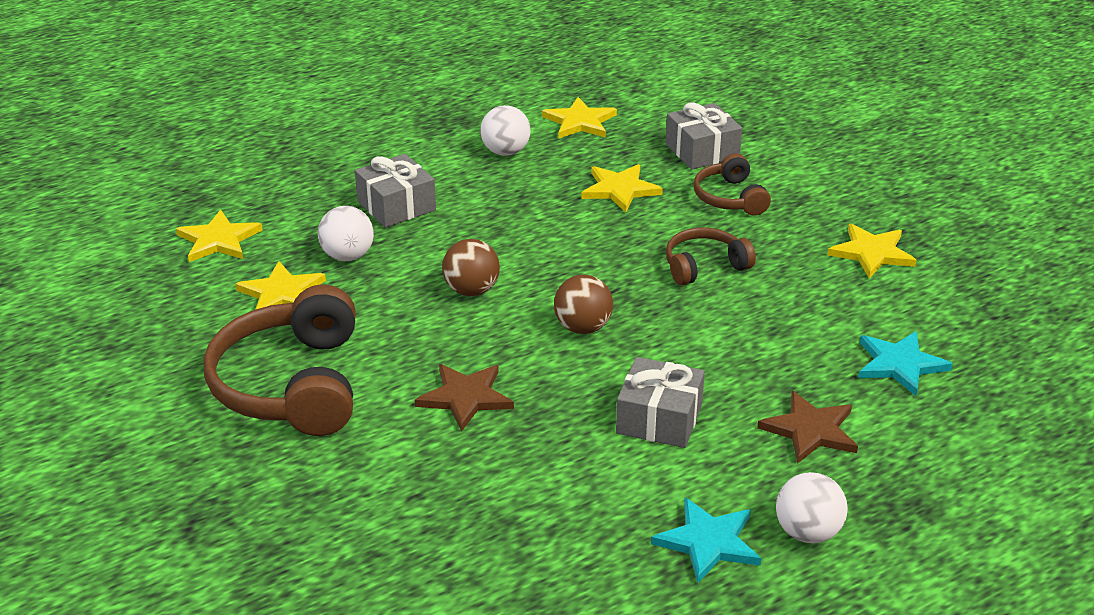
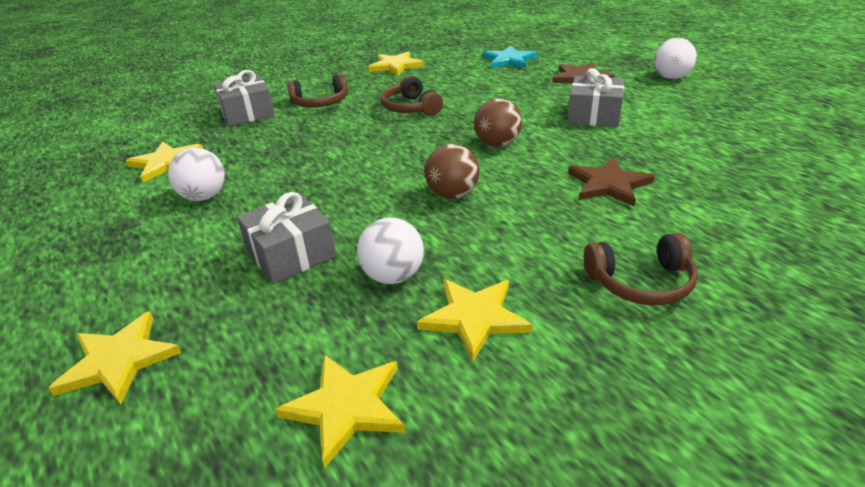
camera: 90 degrees left, 0 degrees up
(292, 385) = (641, 282): brown headphones -> brown headphones, size x0.54
(620, 189) = (296, 140): yellow star -> yellow star (119, 360)
(708, 542) = (701, 99): turquoise star -> none

